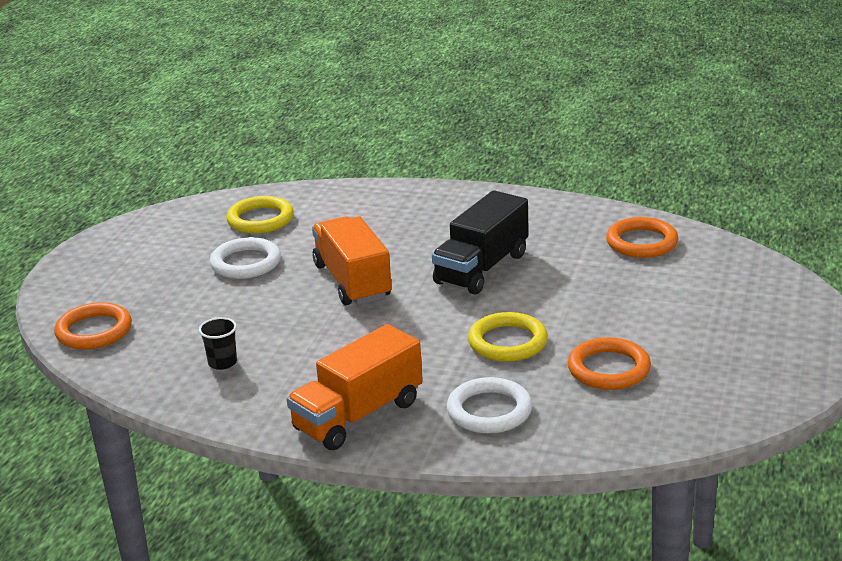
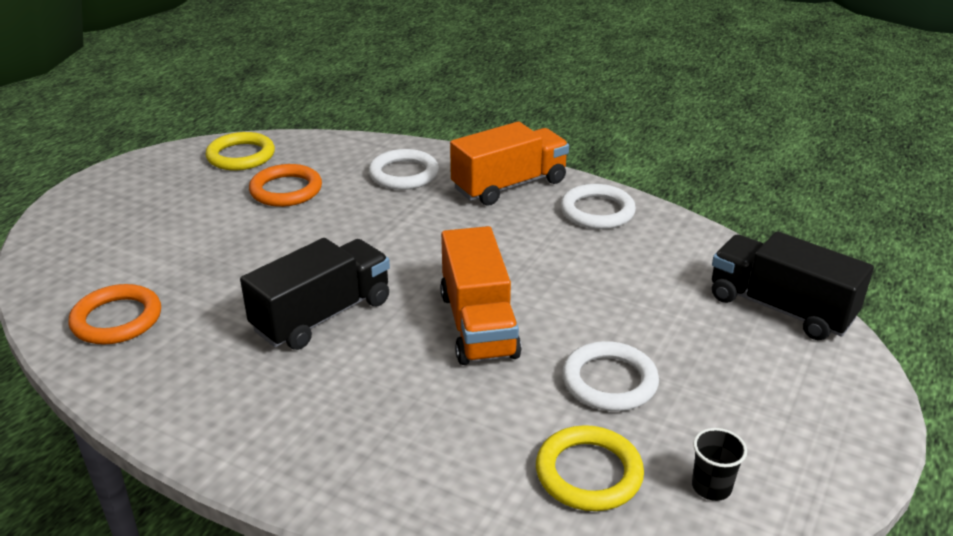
camera: 170 degrees left, 5 degrees up
(94, 331) = (780, 308): orange ring -> black truck
(222, 363) = (629, 248): black cup -> black cup (711, 487)
(254, 398) = (597, 211): none -> white ring
(507, 342) = (352, 226): yellow ring -> yellow ring (241, 156)

